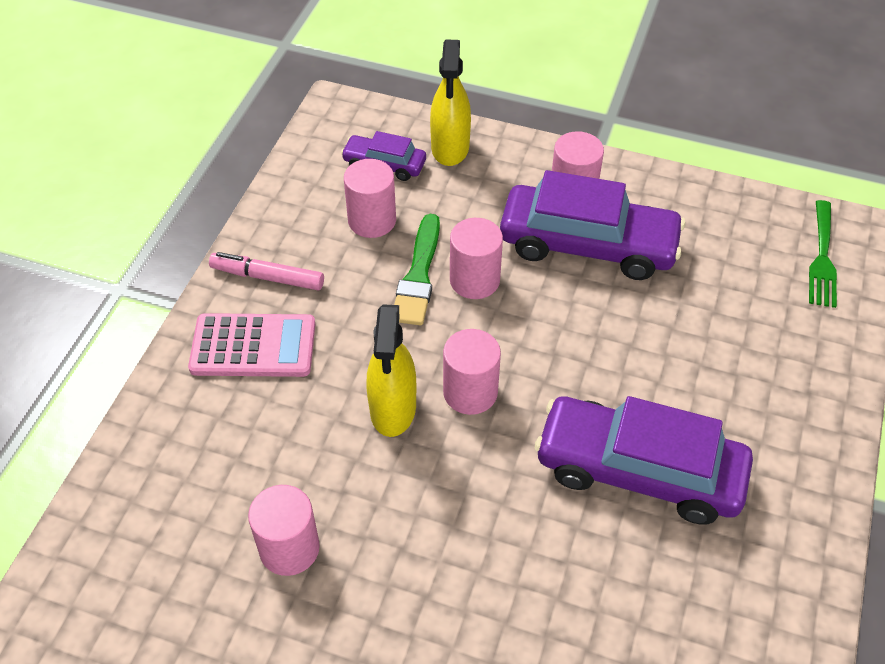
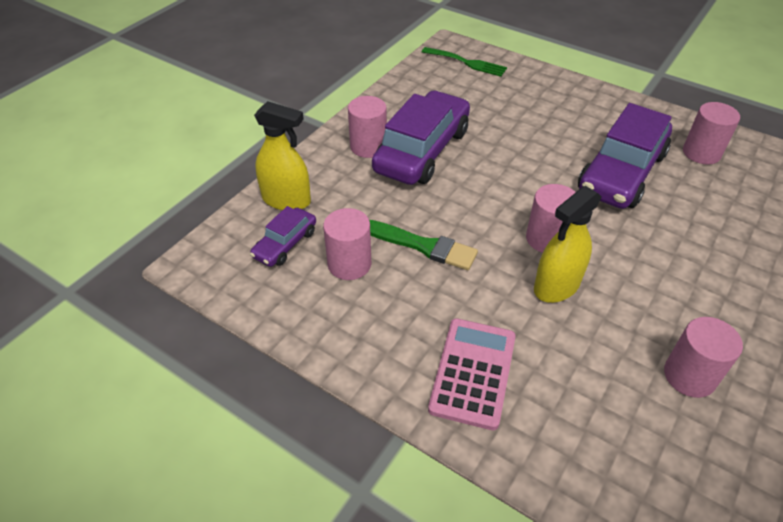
camera: 75 degrees left, 5 degrees down
(267, 277) = (391, 350): pink marker -> none
(393, 409) = (556, 286): yellow spray bottle -> yellow spray bottle turned 120 degrees clockwise
(474, 280) = (437, 215): pink cylinder -> pink cylinder (701, 153)

